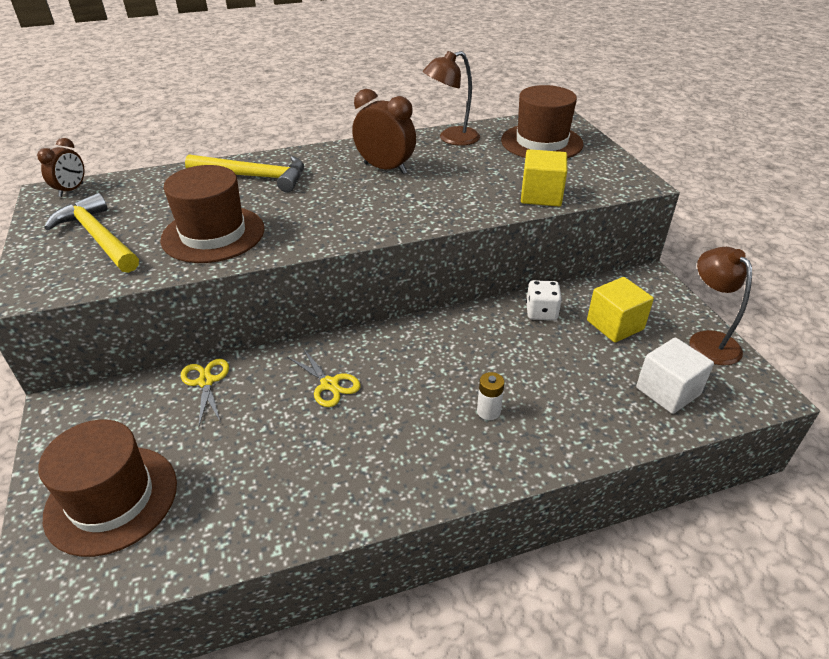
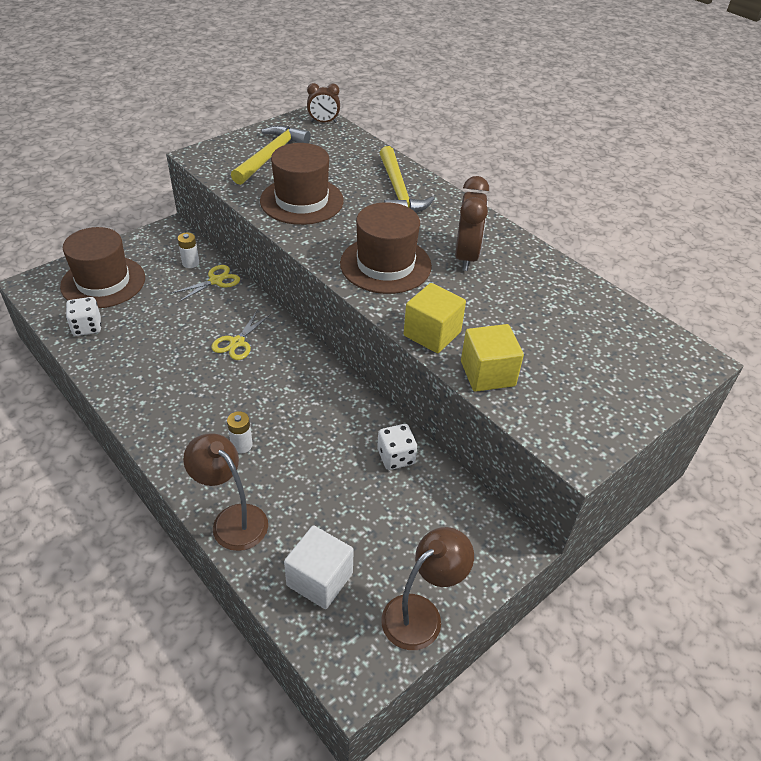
camera: 65 degrees right, 5 degrees up
(151, 398) = (190, 263): none -> white battery
(199, 531) = (87, 327): none -> white dice
(451, 138) = (564, 285): brown lamp -> brown lamp (232, 519)
(541, 142) = (615, 354): brown hat -> brown hat (385, 265)
(615, 325) = (406, 522): yellow cube -> yellow cube (432, 334)

